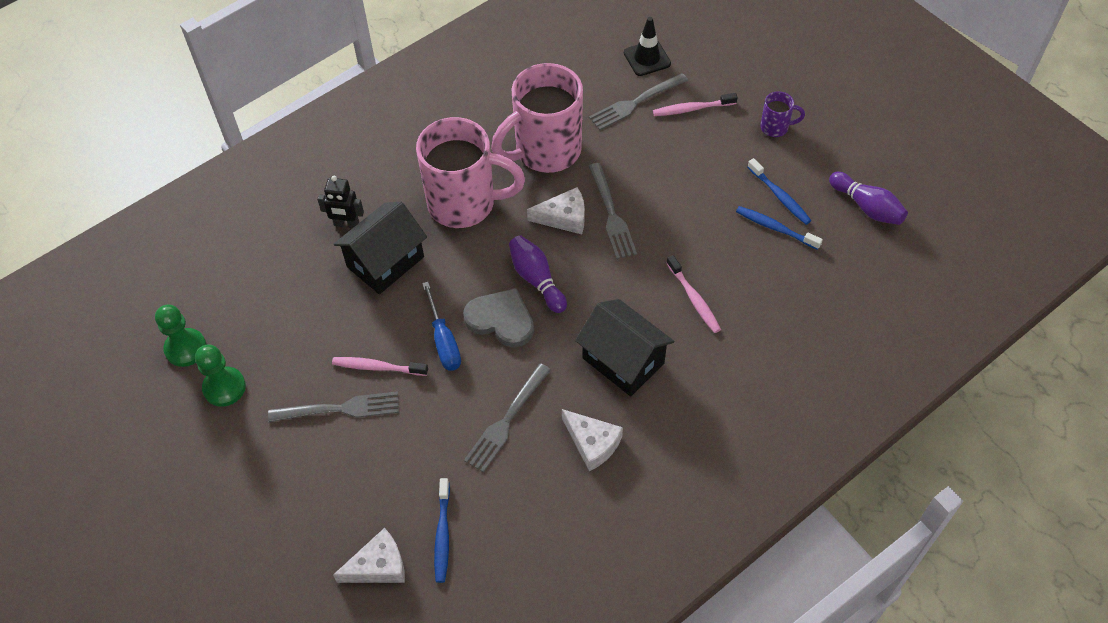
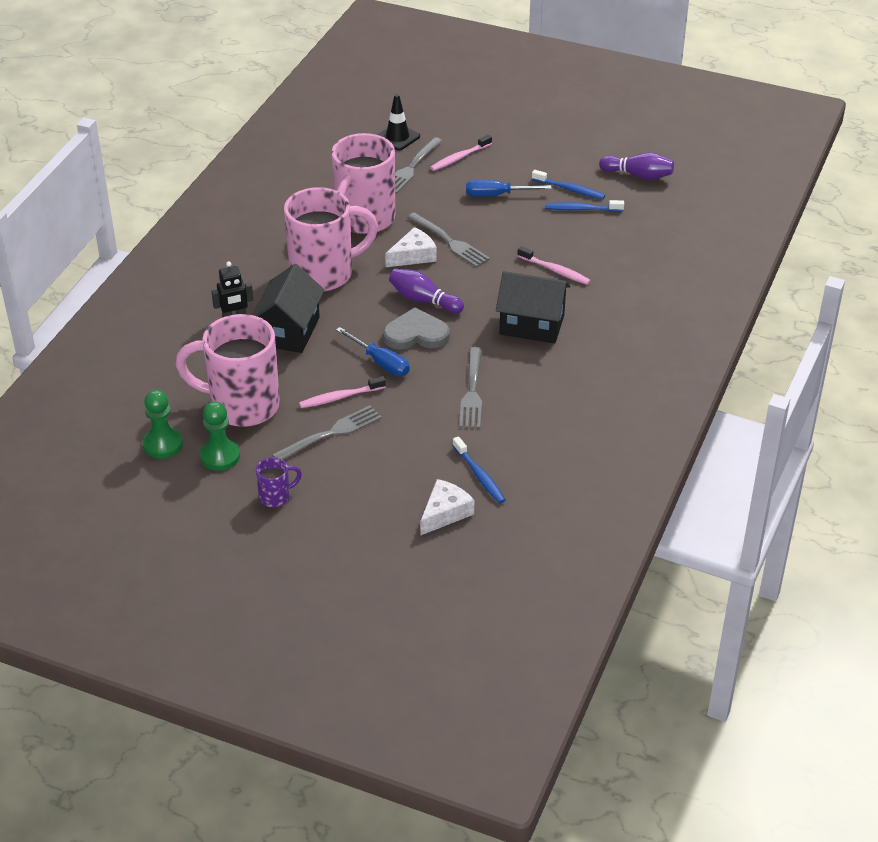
camera: 30 degrees left, 15 degrees down
(283, 335) = (242, 406): none -> pink mug
(592, 443) = (549, 380): white cheese -> none
(699, 173) = (497, 195): none -> blue screwdriver
(775, 127) = (533, 149): purple mug -> purple mug (276, 497)

